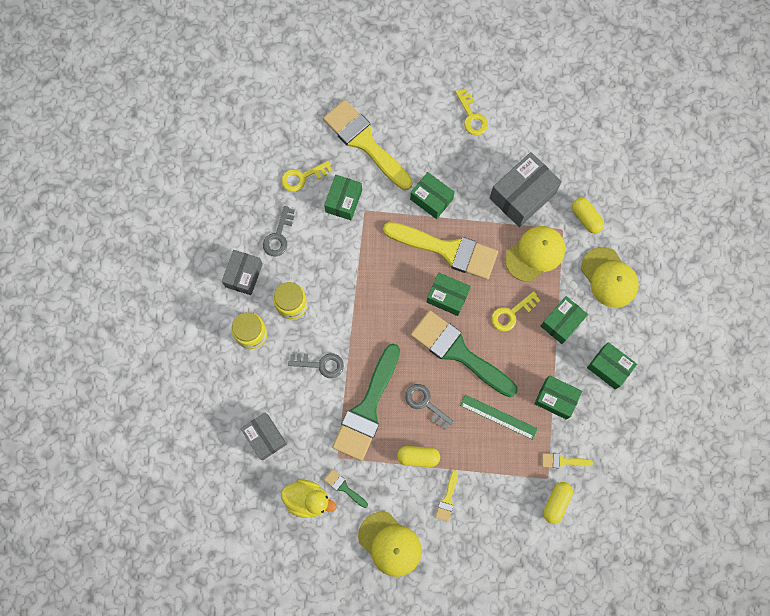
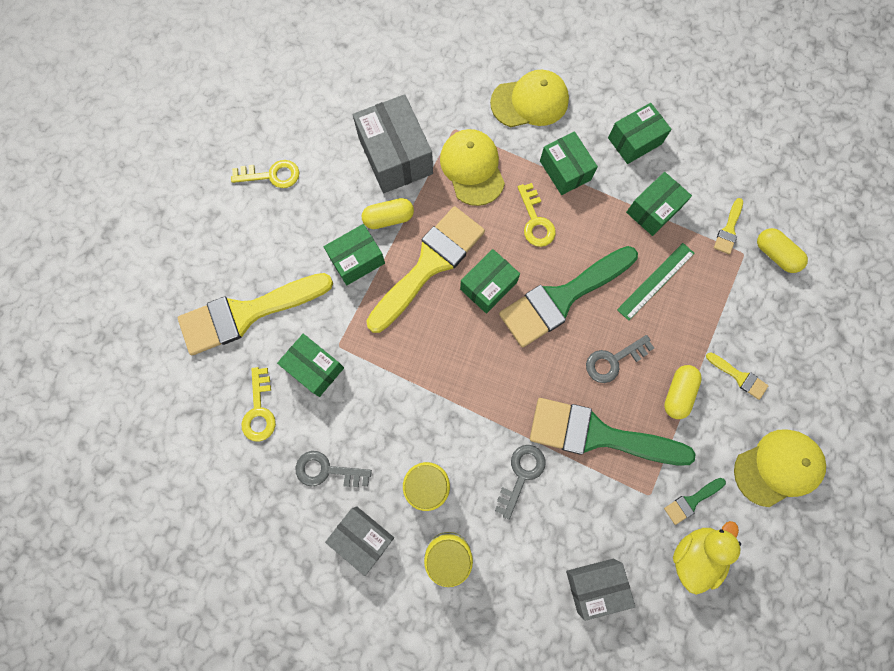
camera: 70 degrees left, 0 degrees up
(278, 236) = (327, 470): grey key -> grey key turned 150 degrees clockwise
(367, 408) = (598, 435): green brush -> green brush turned 150 degrees clockwise
(586, 218) = (450, 99): yellow capsule -> yellow capsule (388, 218)

